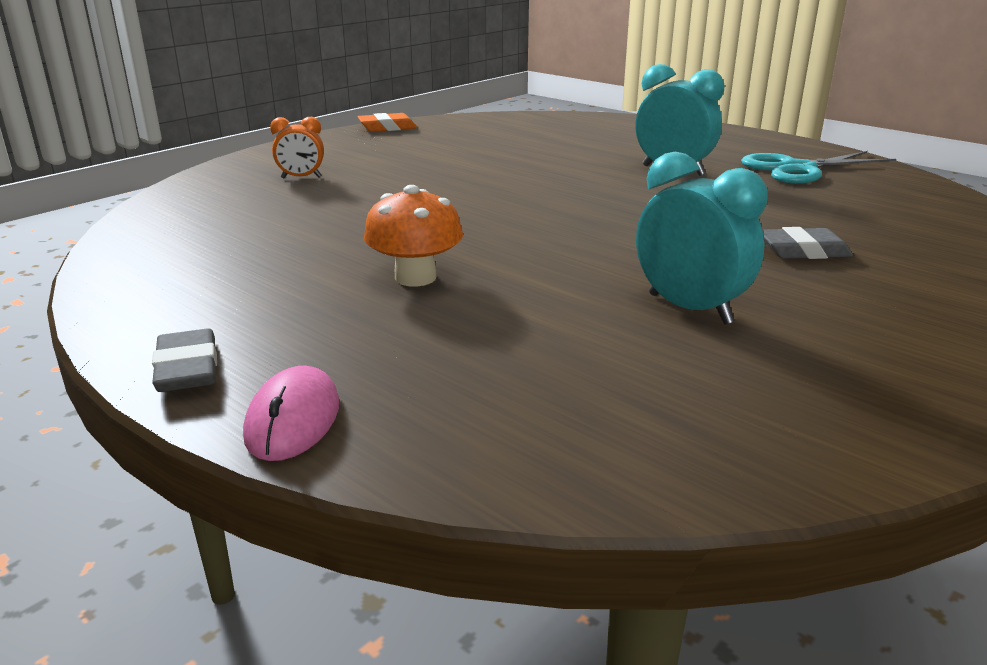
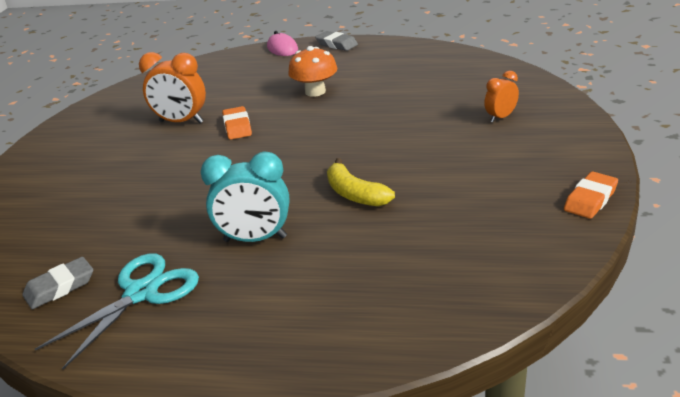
camera: 150 degrees right, 5 degrees up
(546, 170) = (355, 194): none -> yellow banana
(599, 267) = (237, 127): none -> orange eraser
(689, 309) = (181, 122): turquoise clock -> orange clock
(803, 251) = (131, 179): grey eraser -> grey eraser (60, 287)

